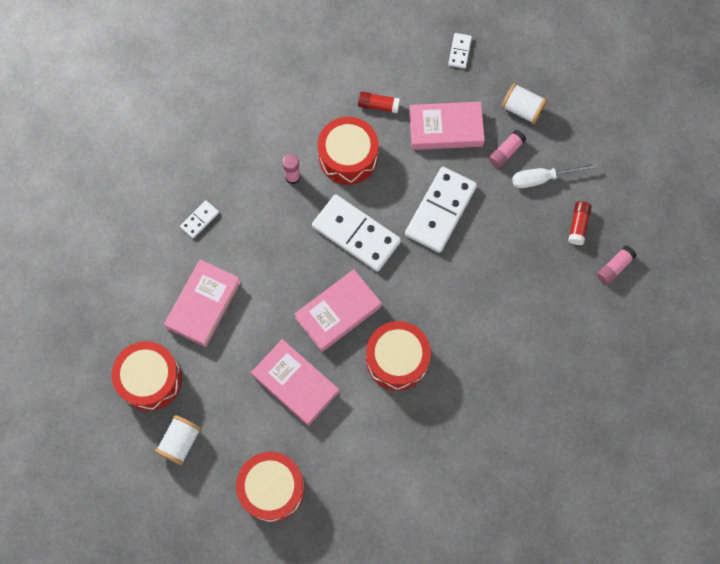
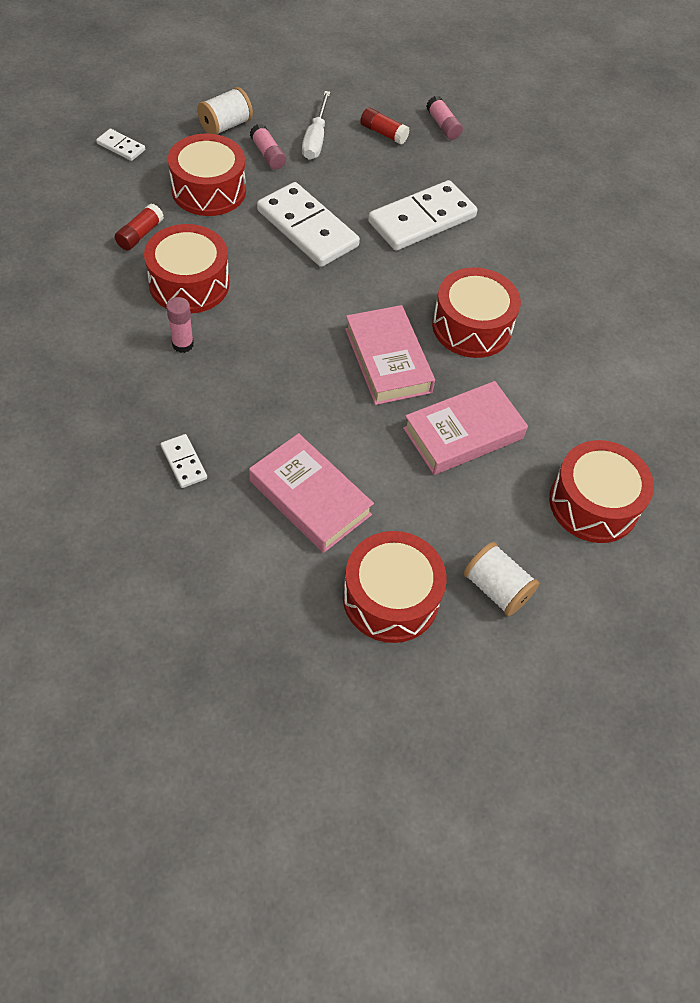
camera: 75 degrees left, 15 degrees down
(356, 234) = (295, 310): white domino -> white domino (422, 219)
(445, 129) = (209, 190): pink book -> red drum

